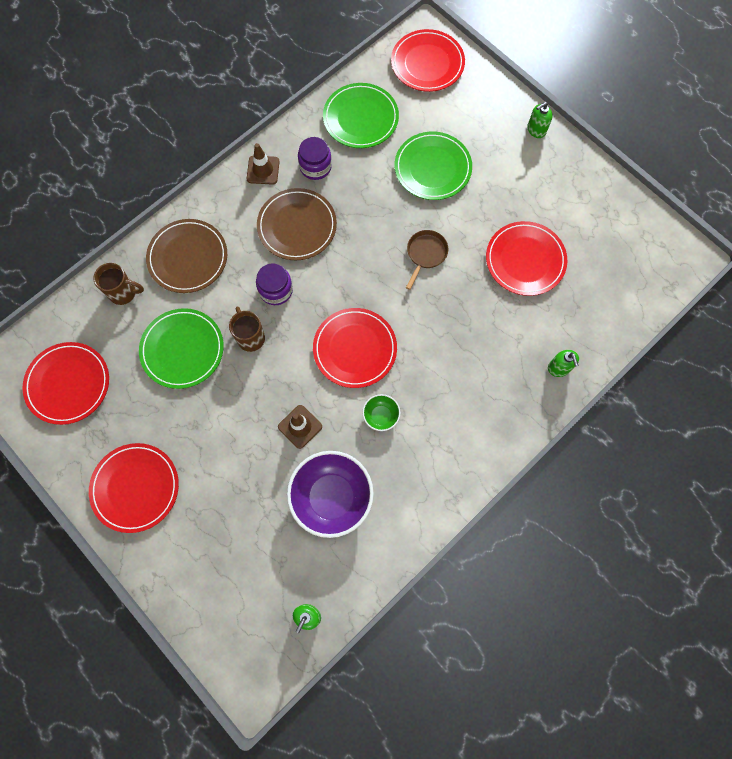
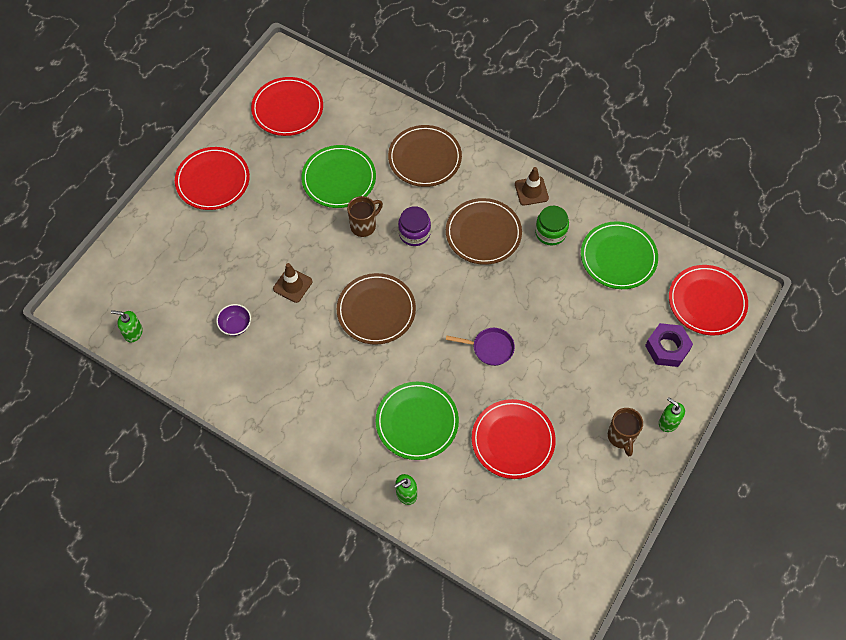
camera: 75 degrees right, 10 degrees down
(124, 293) = (378, 122): brown mug -> brown mug (621, 437)
(315, 167) = (550, 232): purple jar -> green jar
(331, 497) = (236, 325): purple bowl -> purple bowl, size x0.47
(355, 349) = (376, 310): red plate -> brown plate
(381, 416) = (318, 347): green bowl -> none
(425, 254) = (490, 348): brown pan -> purple pan
(432, 168) = (586, 333): green plate -> green plate (417, 422)
(464, 108) = (667, 348): none -> purple nut

